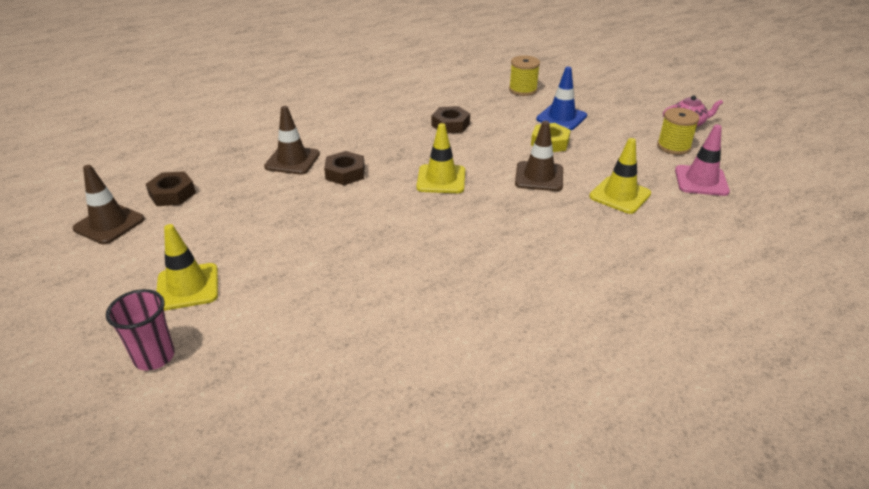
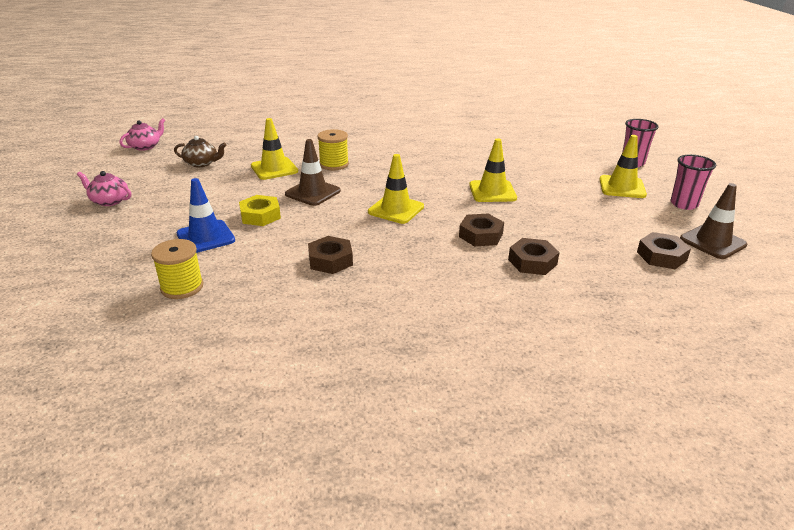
camera: 155 degrees left, 5 degrees down
(112, 276) = (684, 204): none -> pink cup
(292, 160) = (532, 262): brown traffic cone -> brown nut
(355, 230) = (492, 192): none -> yellow traffic cone
(673, 146) = (166, 187): yellow spool -> yellow spool (334, 164)
(701, 181) = (202, 163): pink traffic cone -> brown teapot
(803, 186) = (145, 146): none -> pink teapot

